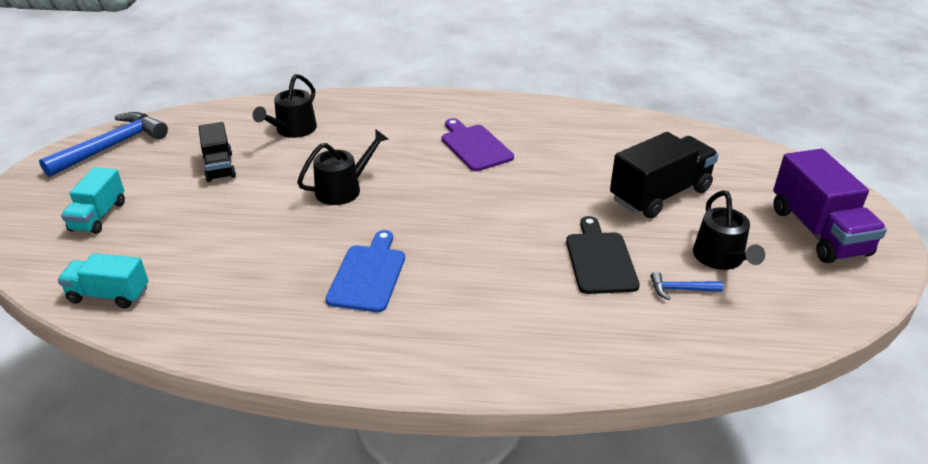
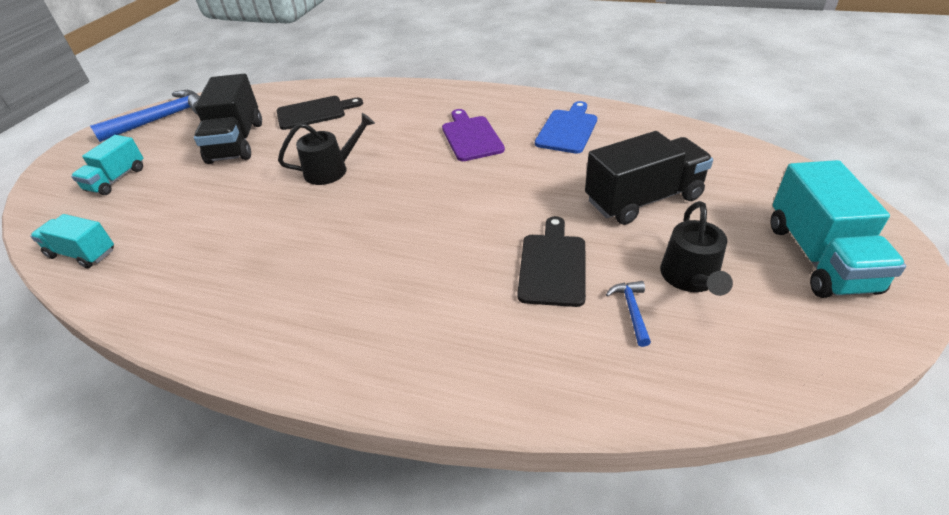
camera: 15 degrees right, 5 degrees up
(219, 167) = (236, 142): black truck -> black truck, size x1.64
(293, 130) = (314, 112): black watering can -> black cutting board
(368, 275) = (313, 258): blue cutting board -> blue cutting board (567, 129)
(680, 290) = (631, 310): blue hammer -> blue hammer turned 75 degrees clockwise
(818, 231) = (819, 257): purple truck -> turquoise truck

